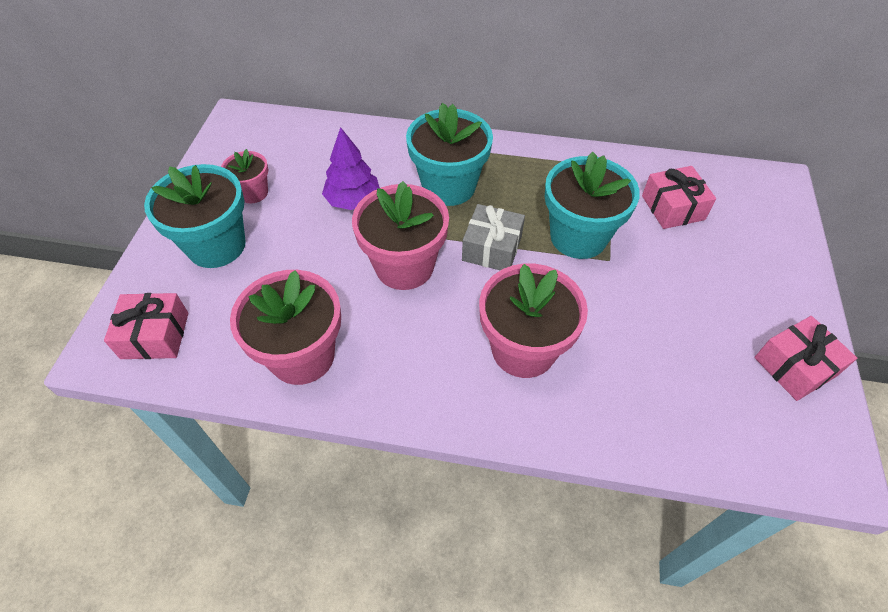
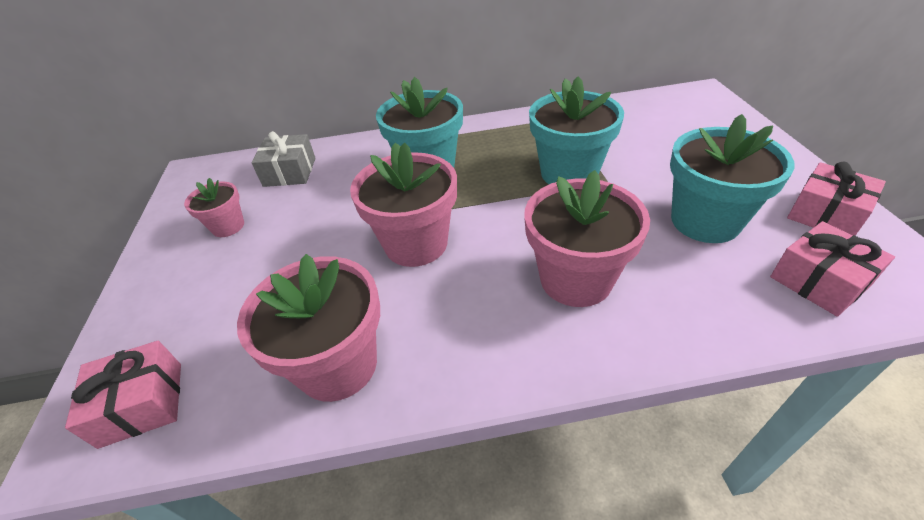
camera: 15 degrees left, 10 degrees down
(216, 245) = (199, 285): turquoise flower pot -> turquoise flower pot (705, 221)
(353, 200) = (338, 204): purple tree -> none
(492, 248) = (495, 204): grey gift -> grey gift (290, 172)
(673, 207) = (634, 131): pink gift -> pink gift (819, 281)

